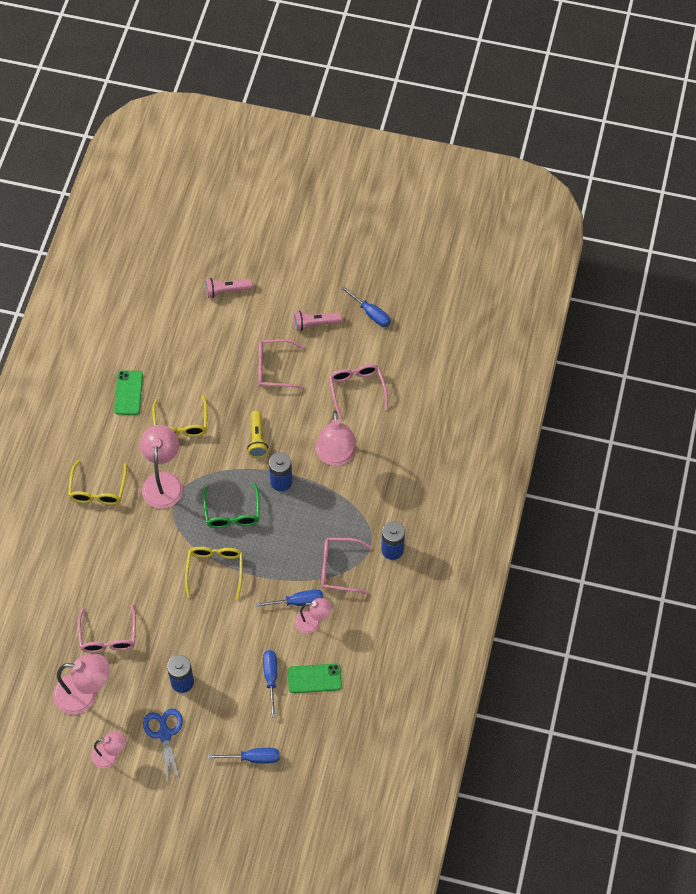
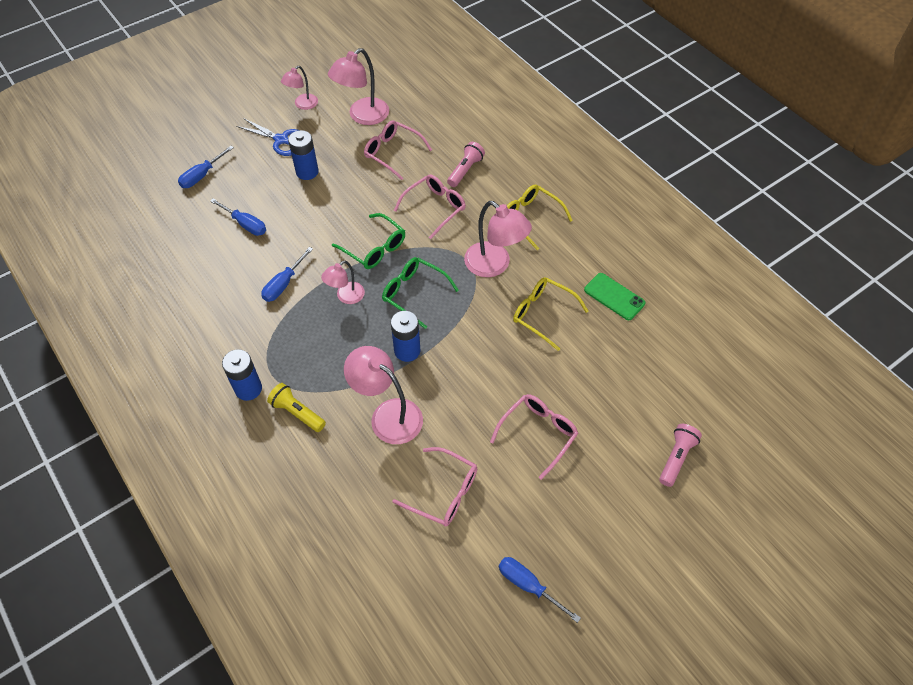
camera: 130 degrees right, 5 degrees down
(215, 570) = (374, 248): yellow glasses -> green glasses
(257, 439) = (470, 363): yellow flashlight -> yellow flashlight (297, 412)
(313, 622) = (255, 282): pink lamp -> pink lamp (346, 297)
(314, 678) = (211, 251): green phone -> none
(315, 324) = (562, 514): pink flashlight -> pink flashlight (465, 170)
(339, 568) = (278, 334): pink glasses -> pink glasses (435, 208)
(370, 313) = (529, 586): blue screwdriver -> blue screwdriver turned 45 degrees clockwise

